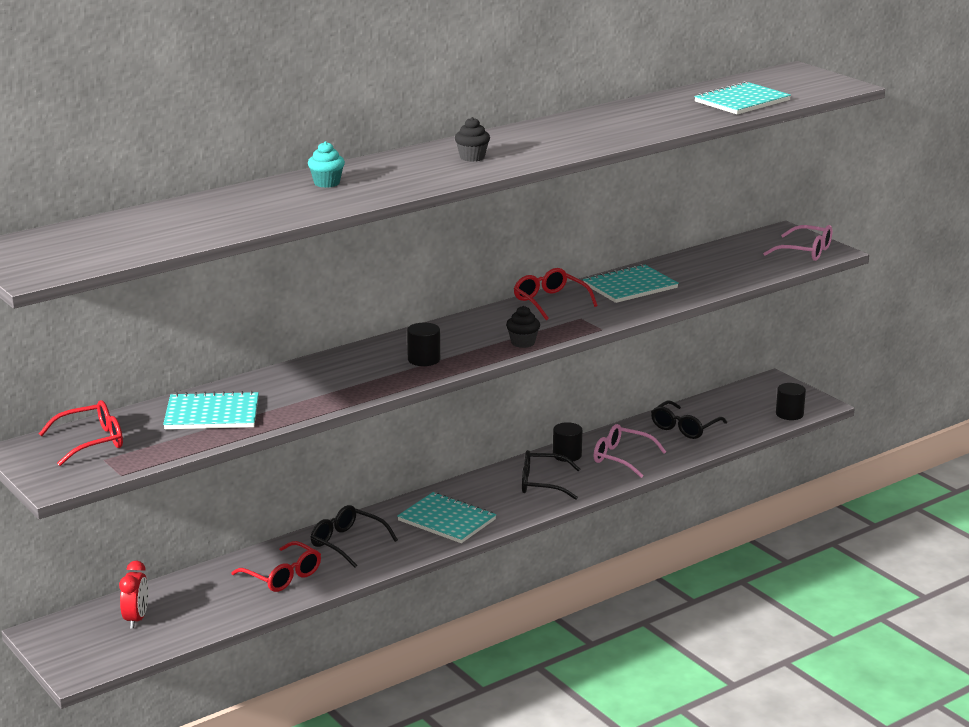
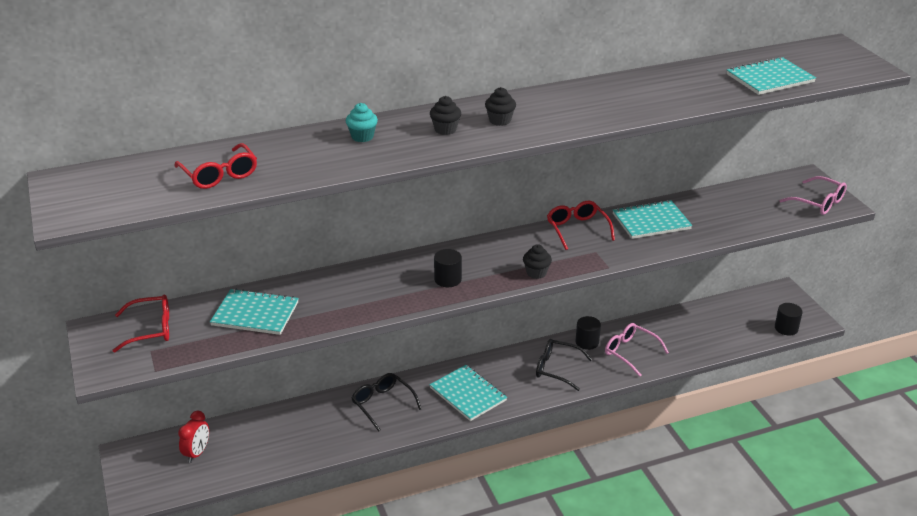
camera: 15 degrees right, 10 degrees up
(283, 576) = (321, 430): red glasses -> red glasses (219, 175)
(416, 169) = (445, 129): none -> black cupcake
(684, 428) = (692, 329): black glasses -> none

